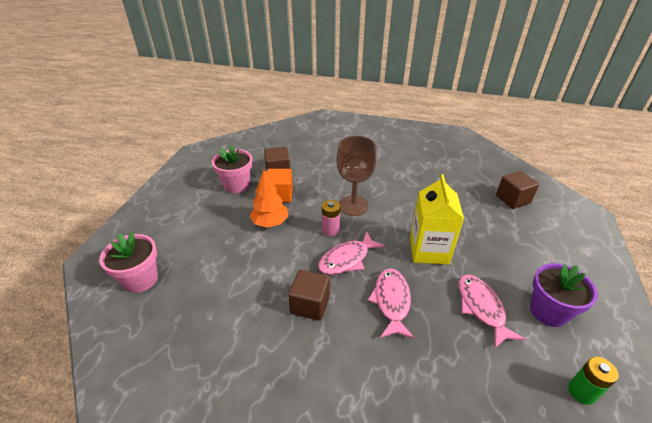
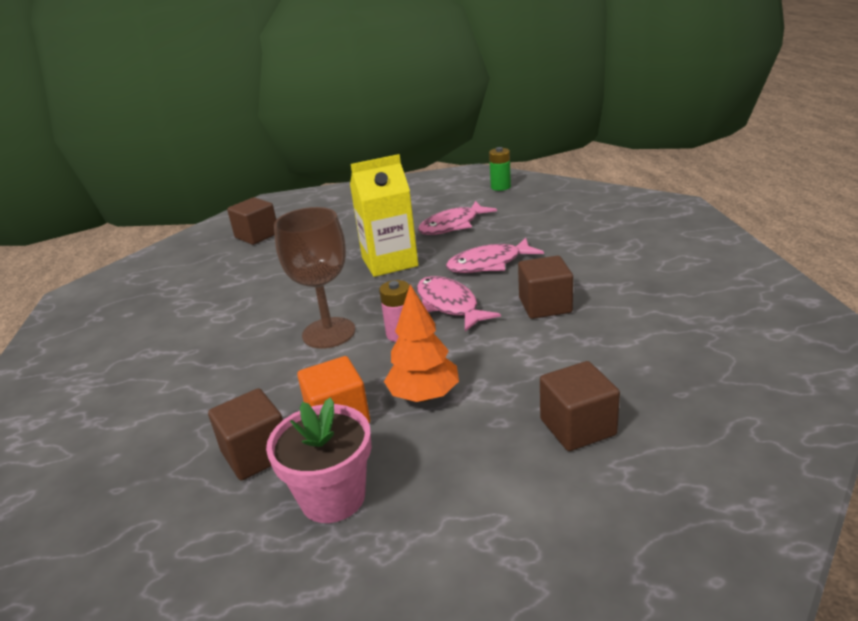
camera: 110 degrees left, 10 degrees down
(141, 279) = (678, 477): pink flower pot -> none
(200, 263) = (577, 427): none -> brown cube
(347, 259) = (449, 305): pink fish -> pink fish turned 150 degrees counterclockwise
(548, 311) = (430, 203): purple flower pot -> none

